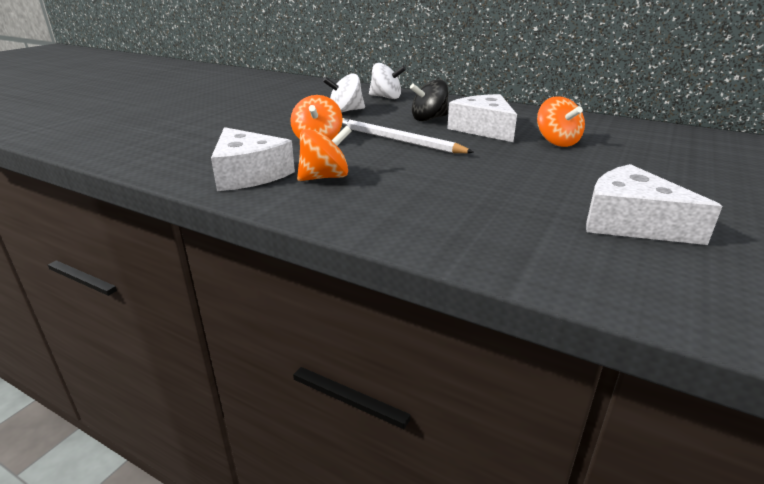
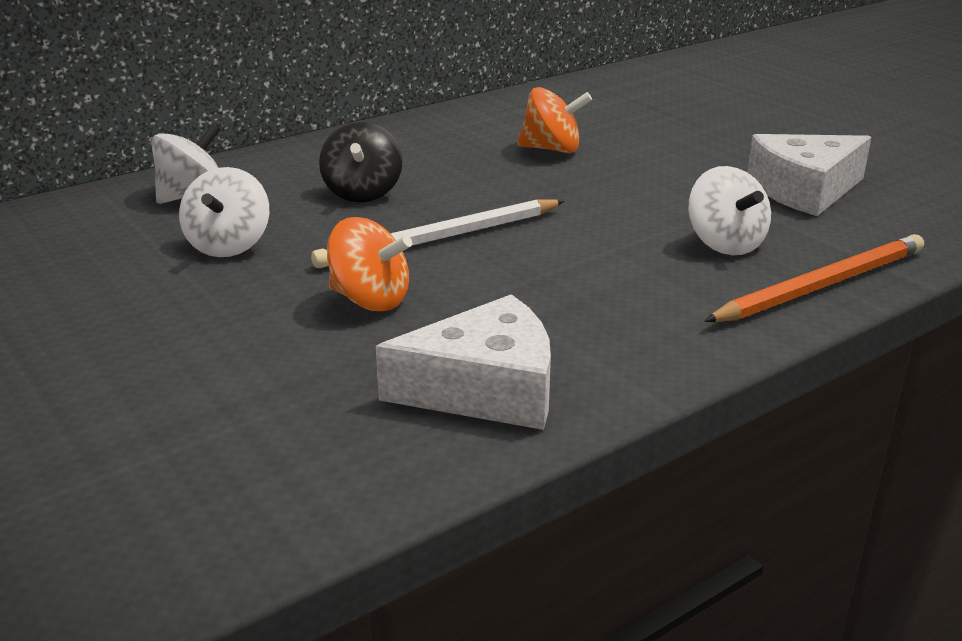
camera: 65 degrees left, 0 degrees up
(325, 177) = (555, 325): orange spinning top -> none
(459, 245) = (822, 285): none -> orange pencil
(483, 129) = (455, 172): white cheese -> none
(485, 205) = (725, 244): none -> white spinning top

